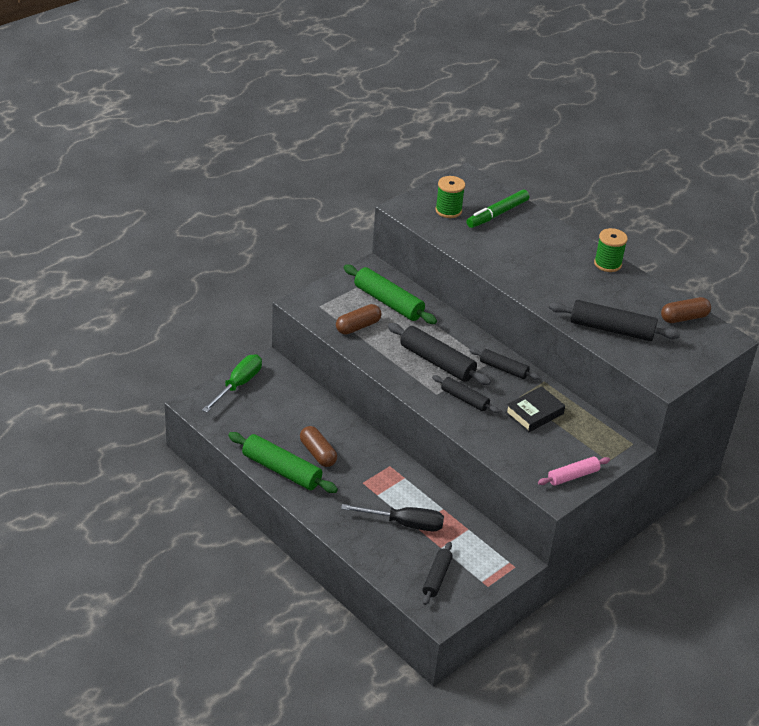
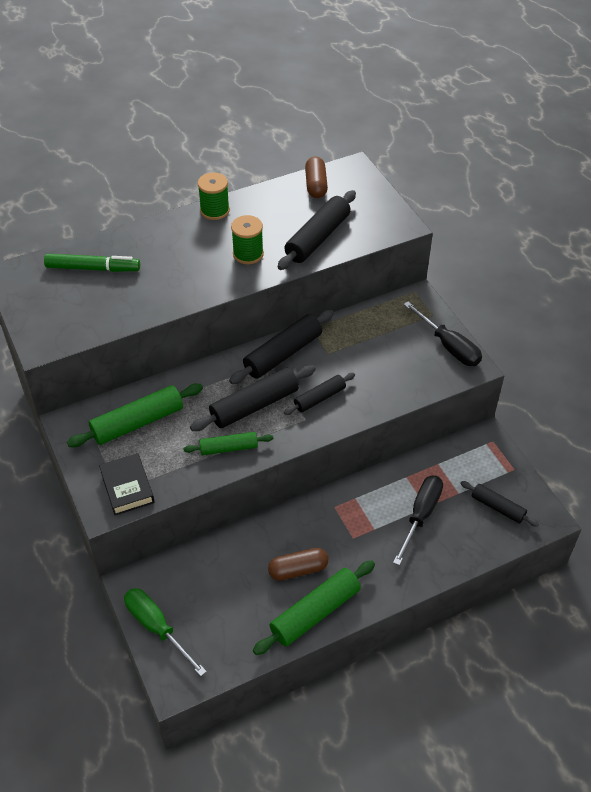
camera: 70 degrees left, 10 degrees up
(358, 326) = (169, 462): brown capsule -> none
(386, 355) = (228, 448): none -> green rolling pin
(448, 210) = (66, 307): green spool -> green spool (248, 254)
(497, 214) = (93, 268): green marker -> green marker turned 60 degrees counterclockwise
(503, 369) = (283, 354): black rolling pin -> black rolling pin, size x1.65
(534, 413) = (355, 349): black book -> black book (127, 487)
(573, 476) = (449, 346): pink rolling pin -> black screwdriver

